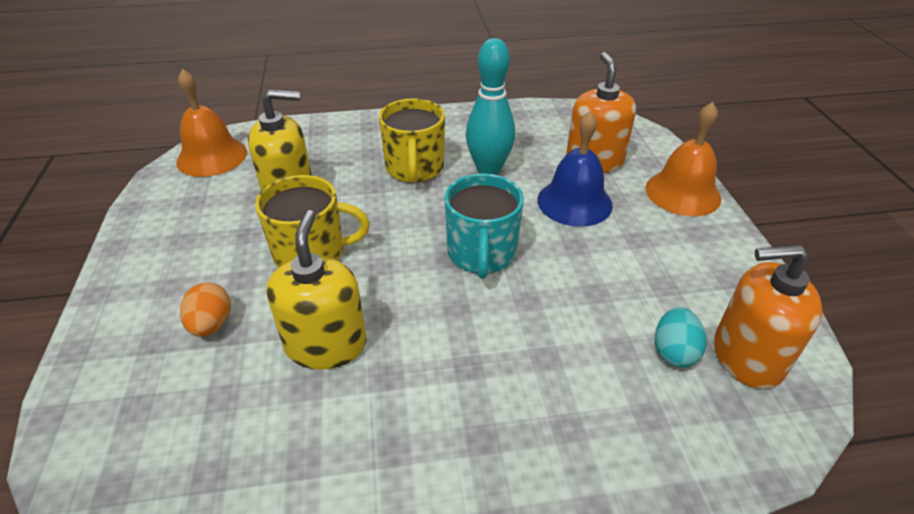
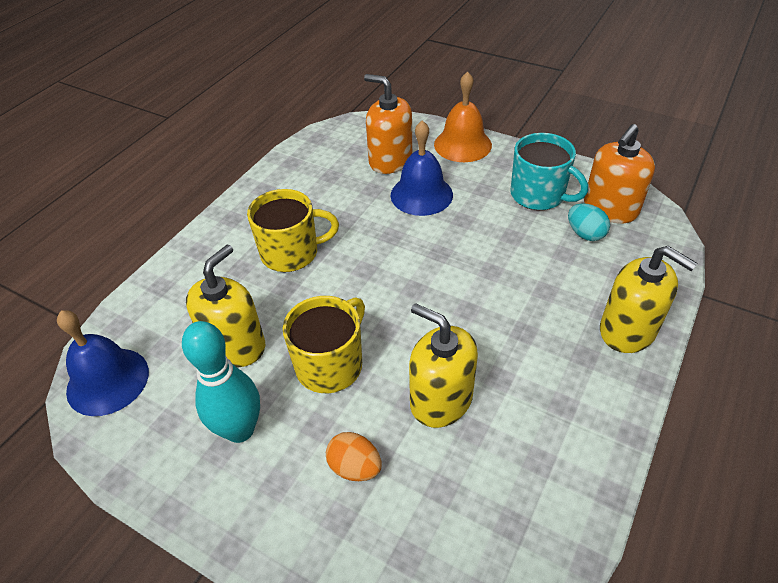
camera: 50 degrees left, 5 degrees up
(212, 156) = (108, 381): orange bell -> blue bell
(414, 168) = (291, 253): yellow mug -> yellow mug turned 45 degrees counterclockwise
(481, 254) = (427, 268): turquoise mug -> turquoise mug (539, 195)
(488, 170) = (340, 214): turquoise bowling pin -> turquoise bowling pin (240, 430)
(560, 465) = (627, 330): none -> yellow soap dispenser

